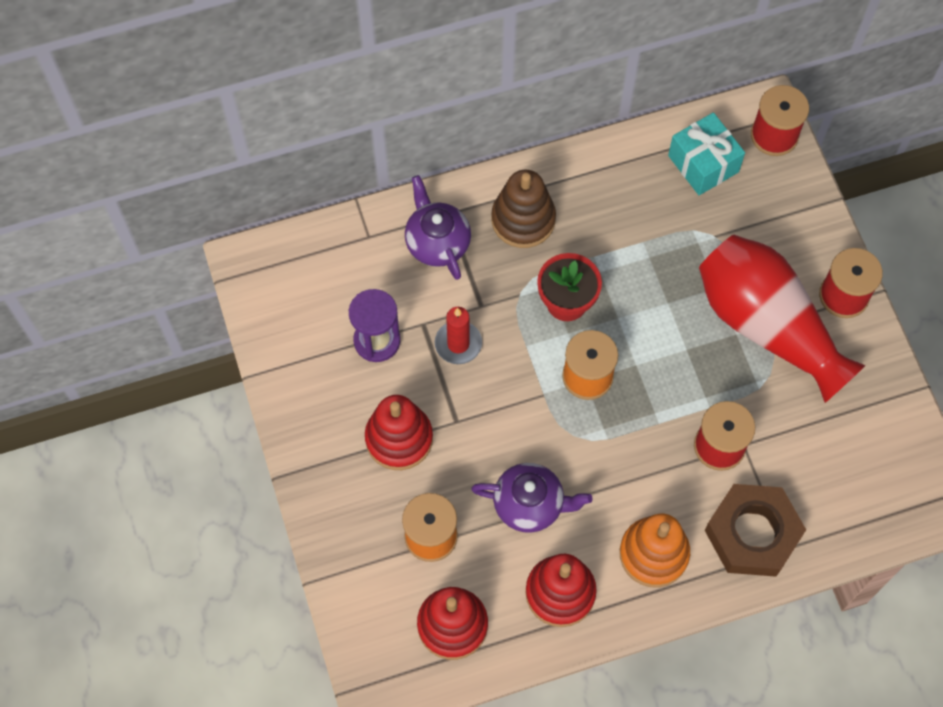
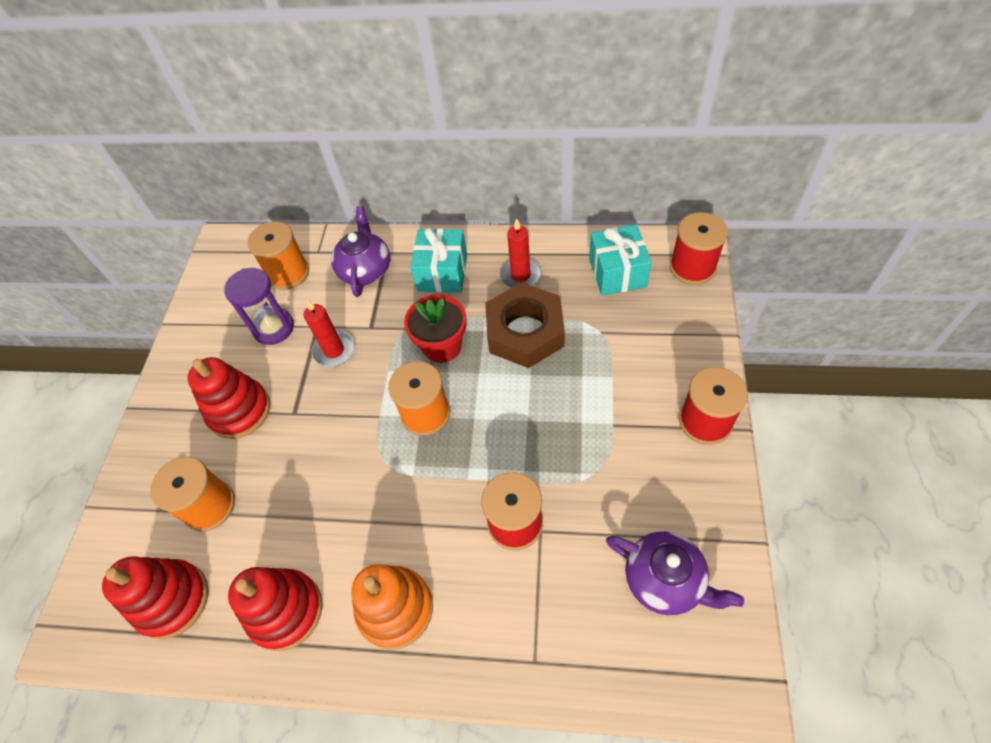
camera: 30 degrees right, 10 degrees down
(352, 273) = (288, 273): none -> orange spool
(523, 219) = (442, 273): brown stacking toy -> turquoise gift
(529, 504) = (309, 510): purple teapot -> purple teapot (665, 580)
(607, 197) = (520, 275): none -> red candle
(752, 534) = (506, 630): brown nut -> brown nut (525, 332)
(767, 325) = (615, 424): red vase -> none

